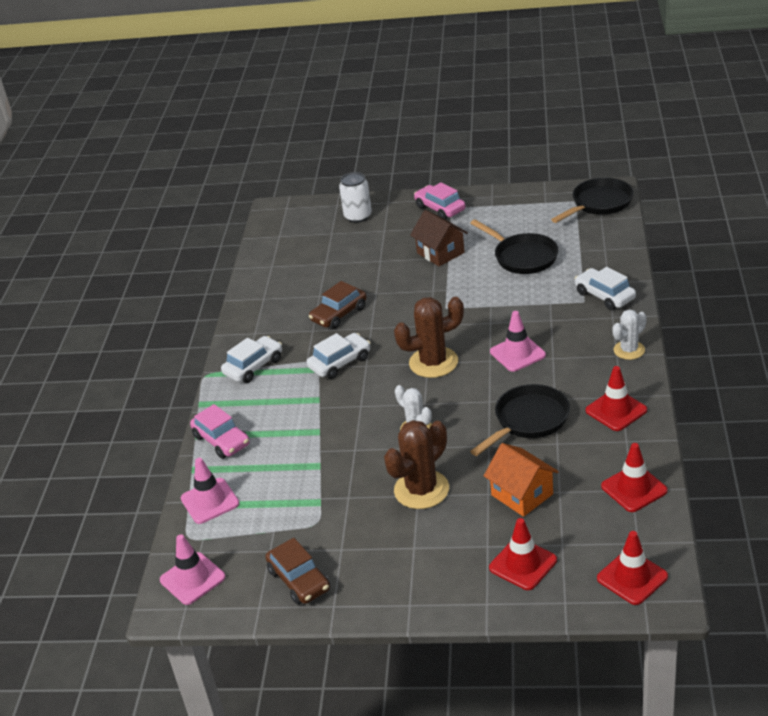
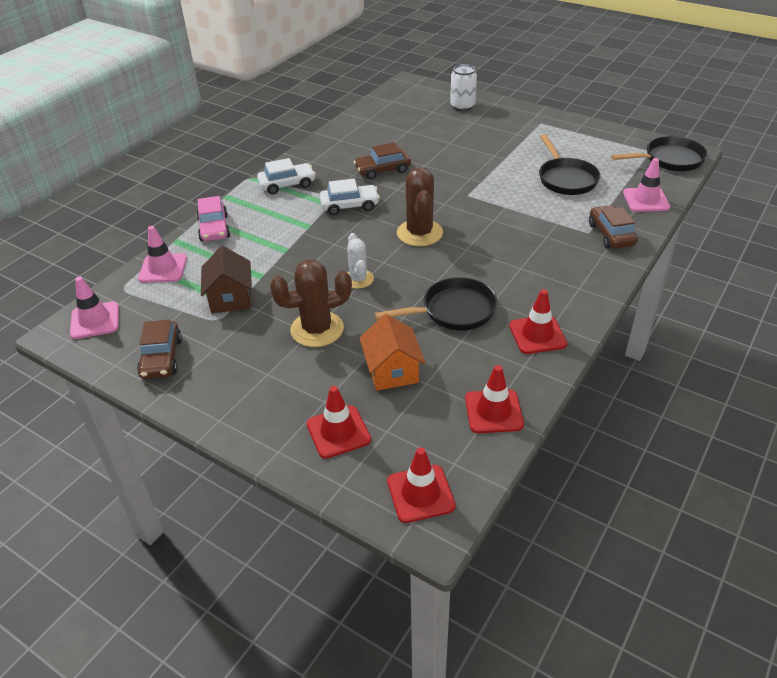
camera: 25 degrees right, 5 degrees up
(433, 362) = (419, 233): brown cactus -> brown cactus turned 75 degrees clockwise
(440, 208) = (531, 121): pink car -> none
(440, 253) = (501, 153): brown house -> brown house (230, 298)
(517, 353) = (494, 253): pink traffic cone -> pink traffic cone (646, 200)
(605, 296) = (611, 234): white car -> brown car
(629, 350) = (594, 288): white cactus -> none

